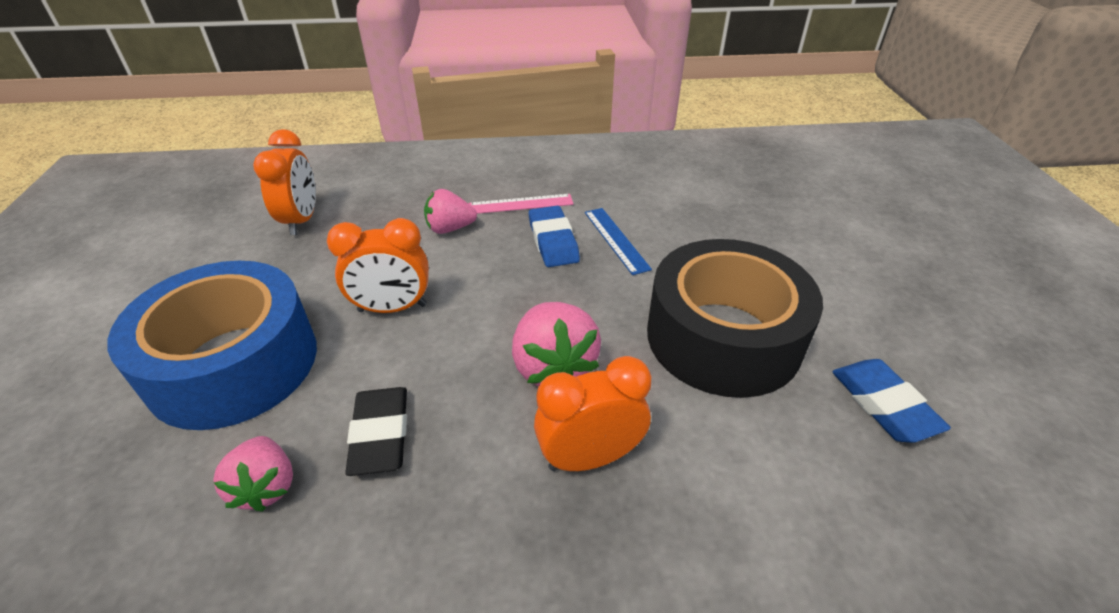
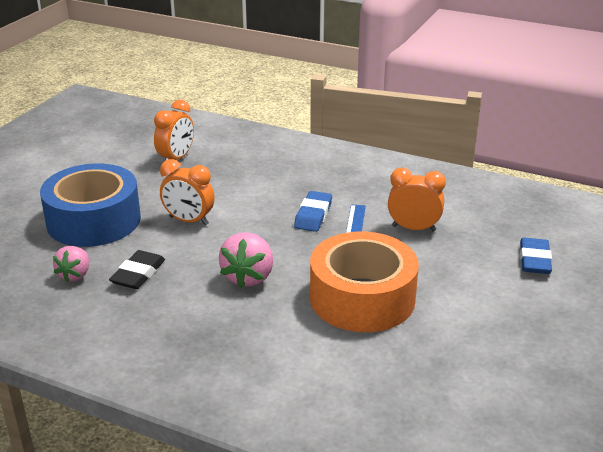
camera: 30 degrees right, 10 degrees down
(450, 228) = (257, 189): pink strawberry -> none
(521, 204) = (314, 187): pink ruler -> none
(590, 457) = (228, 320): orange clock -> orange clock (413, 228)
(723, 337) = (362, 298): black tape -> orange tape
(884, 404) = (420, 362): blue eraser -> blue eraser (534, 260)

